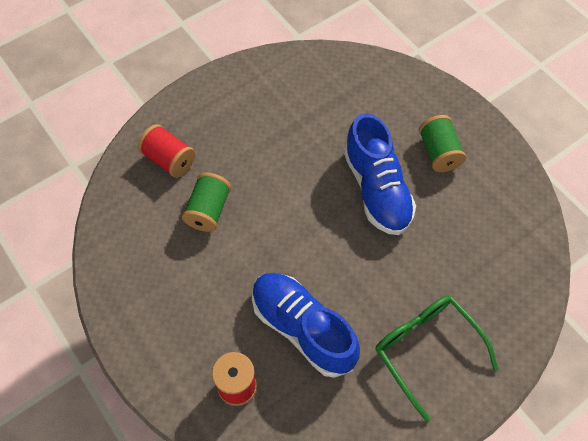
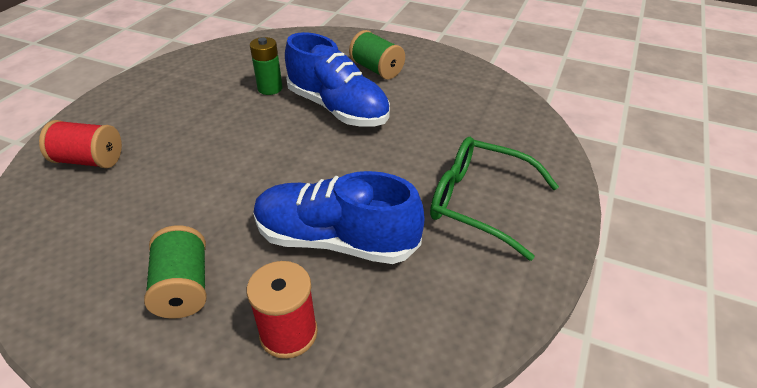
camera: 30 degrees left, 20 degrees down
(208, 210) = (160, 184): green spool -> green spool (183, 287)
(333, 136) = (270, 88): none -> green battery

